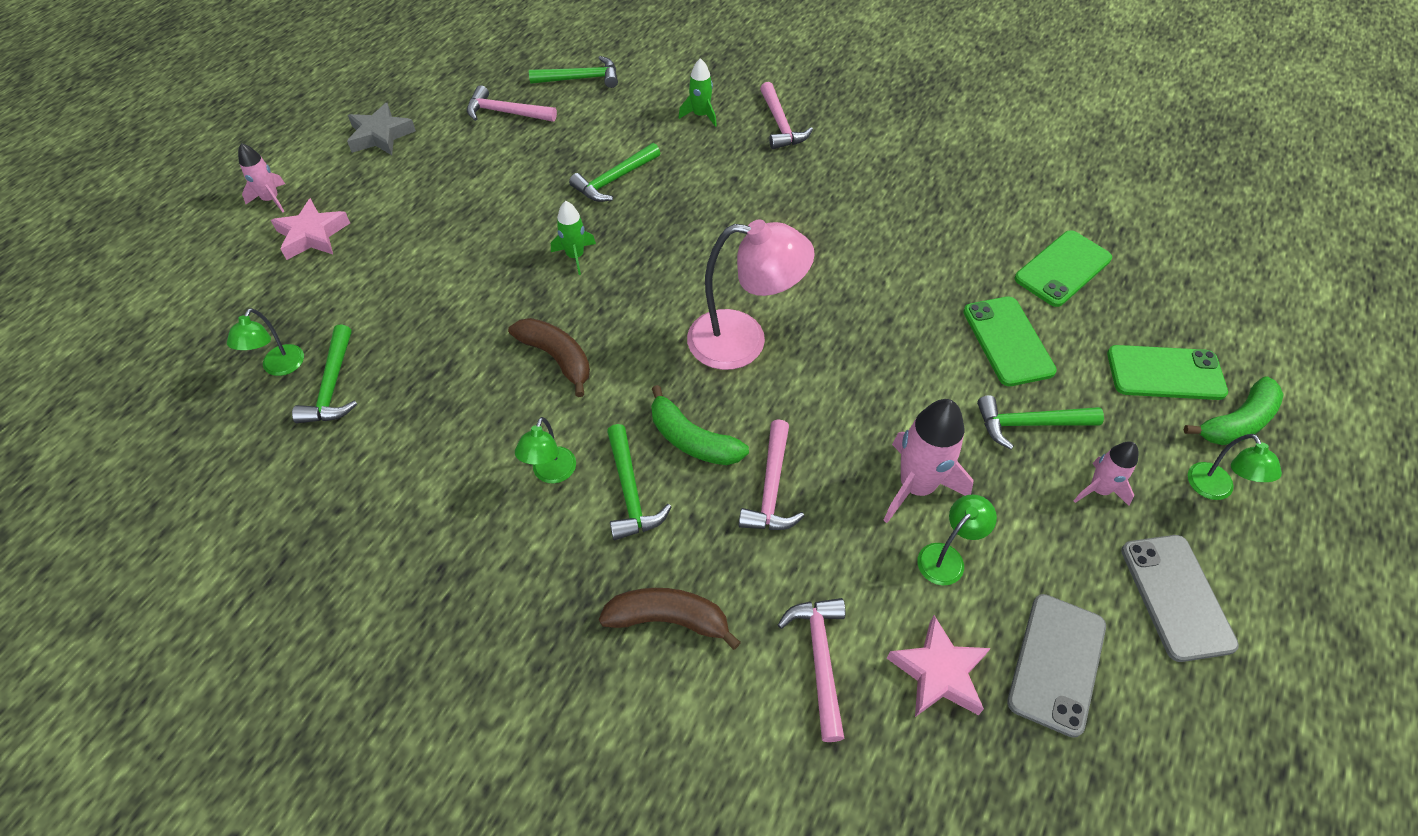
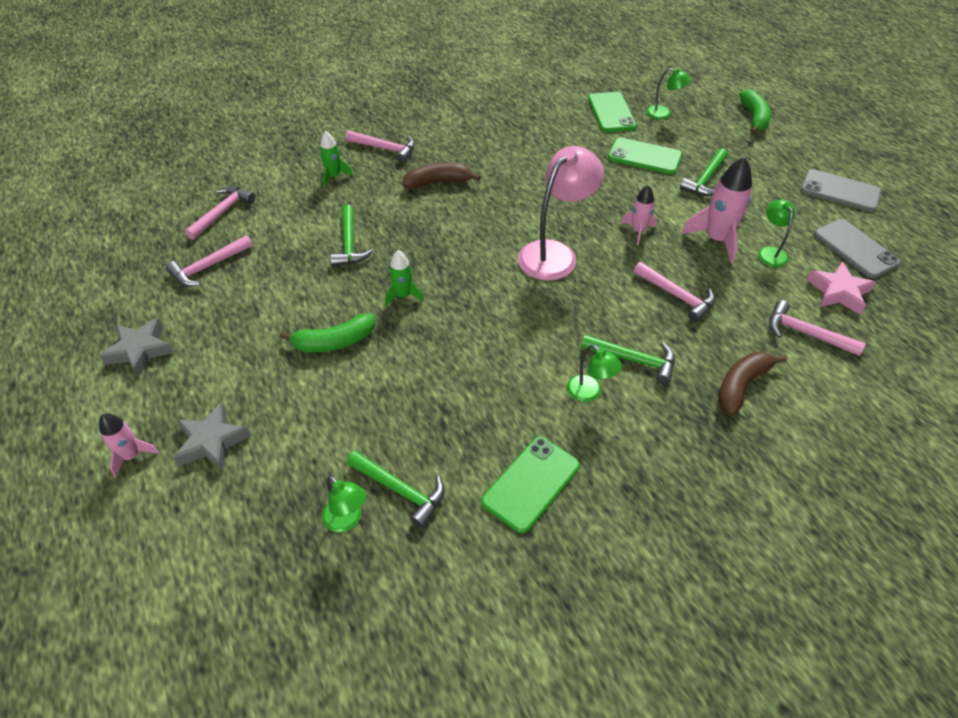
camera: 55 degrees left, 5 degrees down
(312, 235) = (212, 442): pink star -> grey star
(557, 358) = (490, 346): brown banana -> brown banana (438, 182)
(581, 79) = (222, 212): green hammer -> pink hammer
(692, 440) = (614, 313): green banana -> green banana (334, 342)
(1099, 489) = (763, 180): pink rocket -> pink rocket (638, 231)
(1165, 373) = (708, 121): green phone -> green phone (531, 483)
(1215, 490) = (788, 146): green lamp -> green lamp (663, 114)

